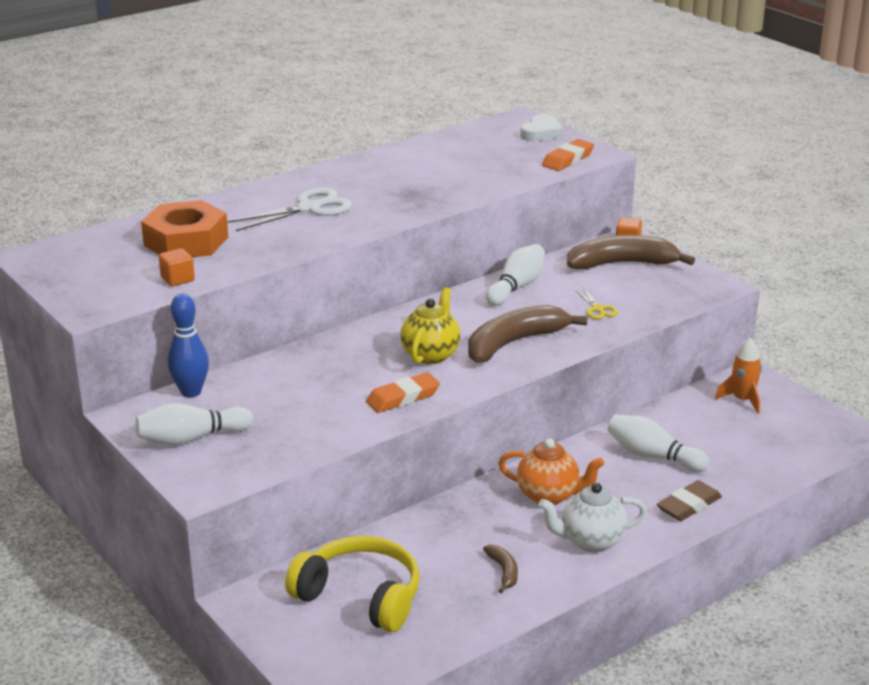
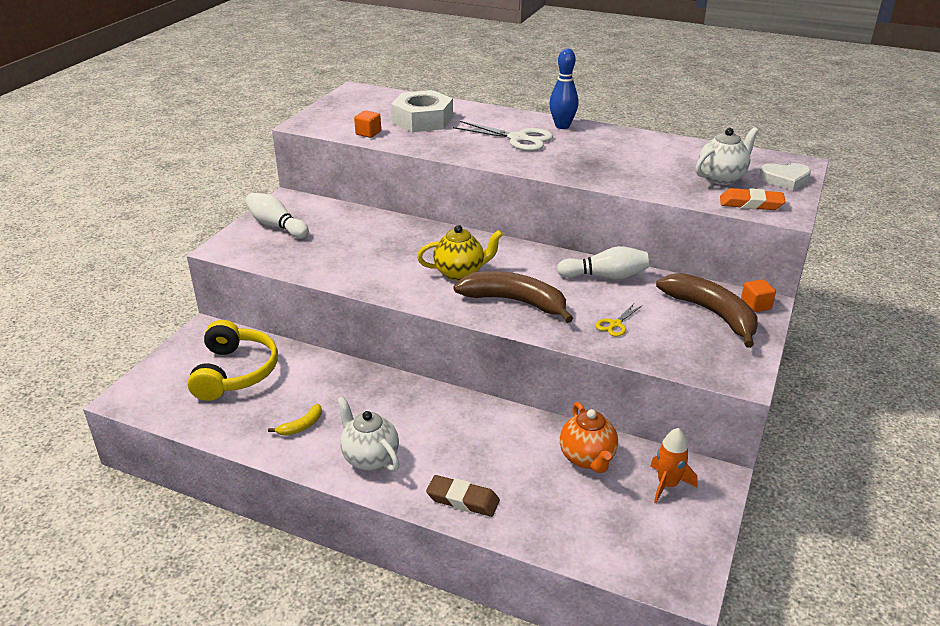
camera: 60 degrees right, 5 degrees up
(186, 241) = (422, 120): orange nut -> white nut
(191, 392) = (331, 207): blue bowling pin -> blue bowling pin (562, 126)
(403, 398) = (389, 281): orange eraser -> none
(503, 571) = (301, 426): brown banana -> yellow banana
(509, 153) = (721, 178): none -> white teapot
(549, 496) = (416, 416): orange teapot -> orange teapot (587, 458)
(653, 456) = (521, 455): white bowling pin -> none

